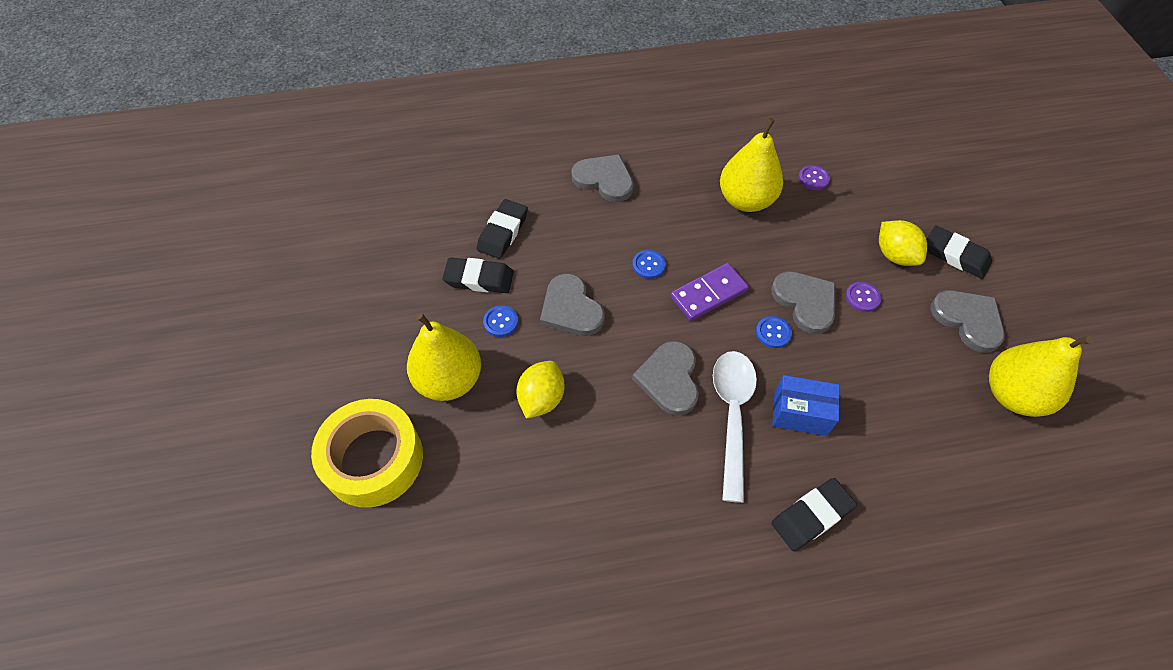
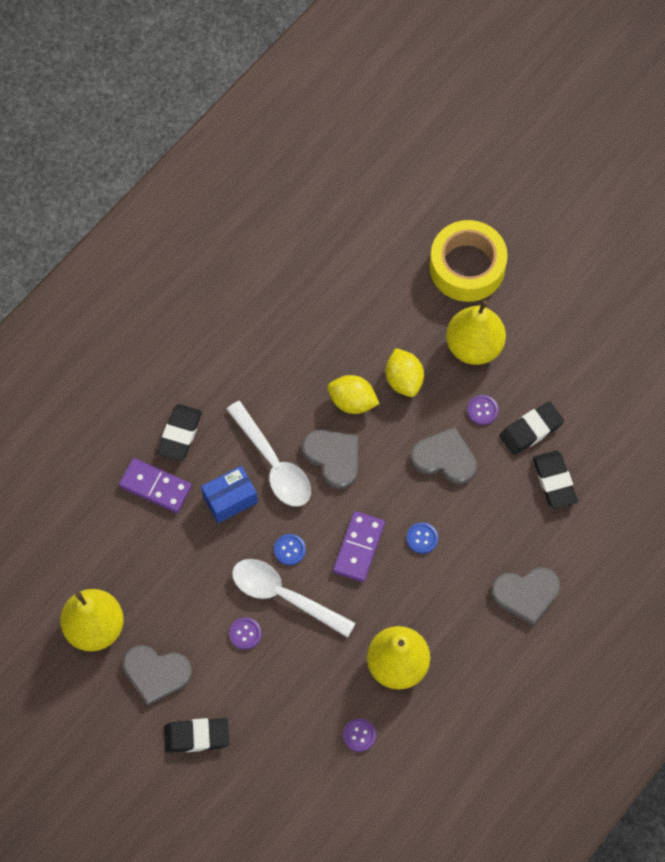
camera: 140 degrees right, 10 degrees up
(501, 322) = (482, 410): blue button -> purple button
(805, 302) = (284, 596): grey heart -> white spoon
(873, 481) = (155, 487): none -> purple domino
(894, 255) = (244, 698): yellow lemon -> yellow lemon (352, 401)

